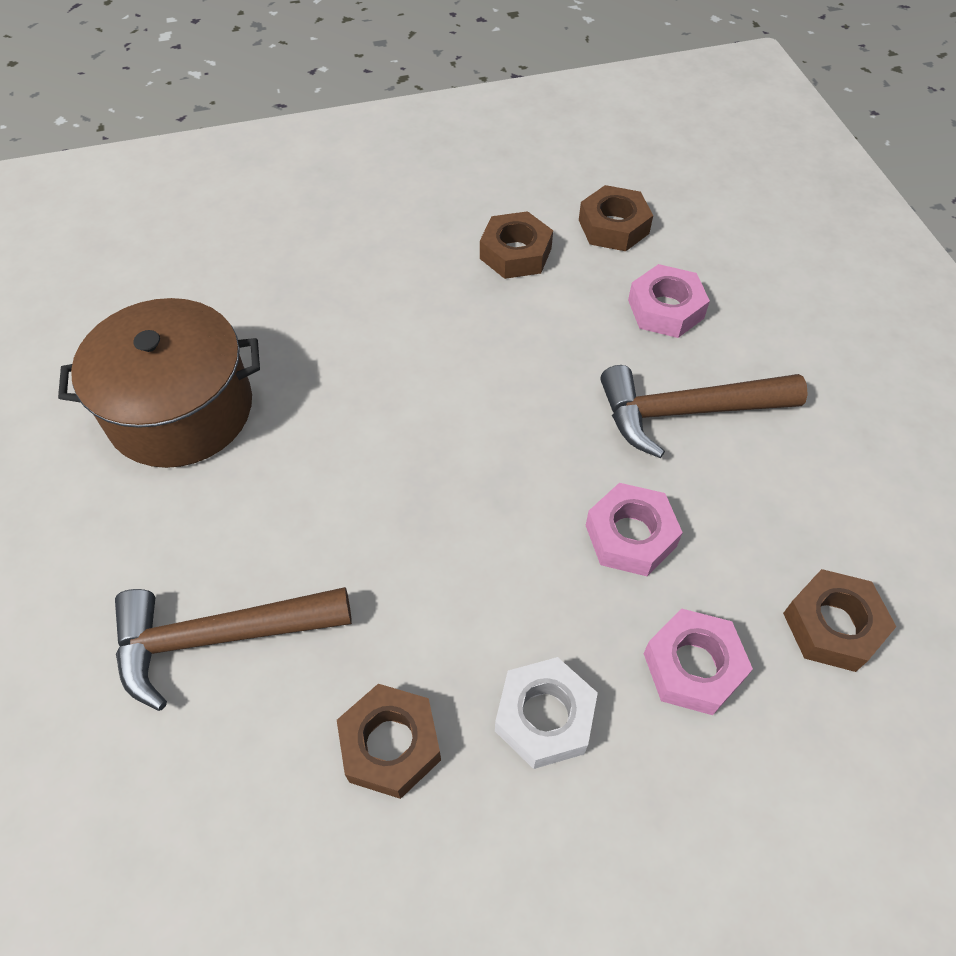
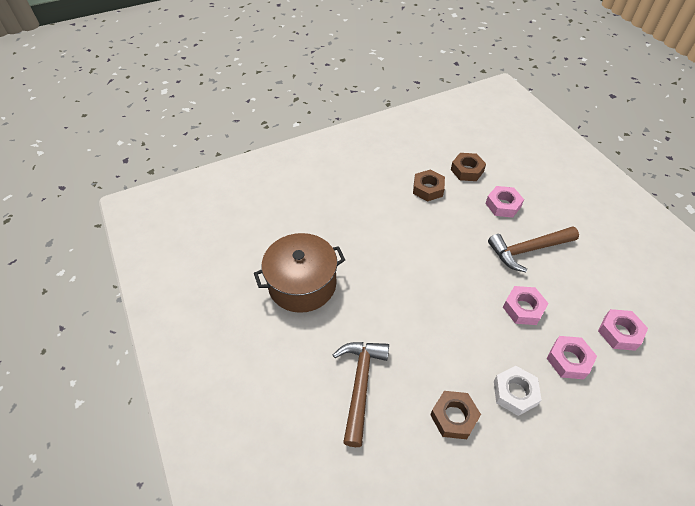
camera: 10 degrees left, 5 degrees down
(218, 638) = (360, 384): brown hammer -> brown hammer turned 120 degrees clockwise
(832, 625) = (619, 332): brown nut -> pink nut

